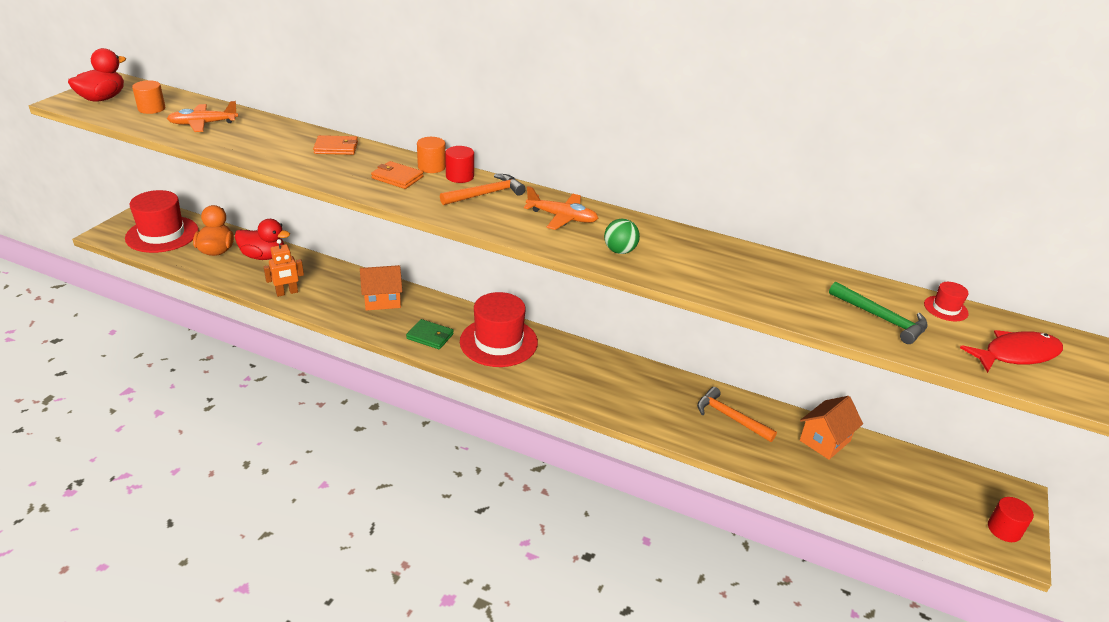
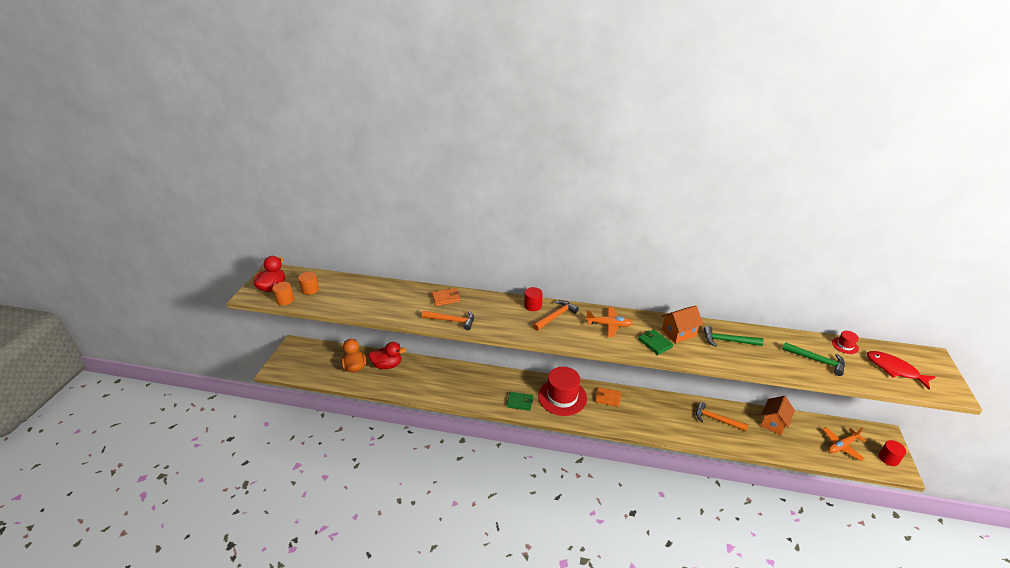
camera: 10 degrees left, 0 degrees up
(162, 234) = (312, 362): red hat -> none
(203, 124) = (351, 296): orange plane -> orange plane (842, 446)
(287, 293) = (416, 389): orange robot -> none
(325, 174) = (452, 321): none -> orange hammer
(382, 300) = (478, 382): orange house -> orange house (678, 333)
(397, 177) = (496, 314): orange wallet -> orange wallet (607, 398)
(431, 167) = (512, 301): orange cylinder -> orange cylinder (285, 300)
(620, 251) = (655, 343): green ball -> green wallet
(744, 268) = (728, 341): none -> green hammer
(1016, 354) = (894, 369): red fish -> red fish turned 105 degrees counterclockwise

